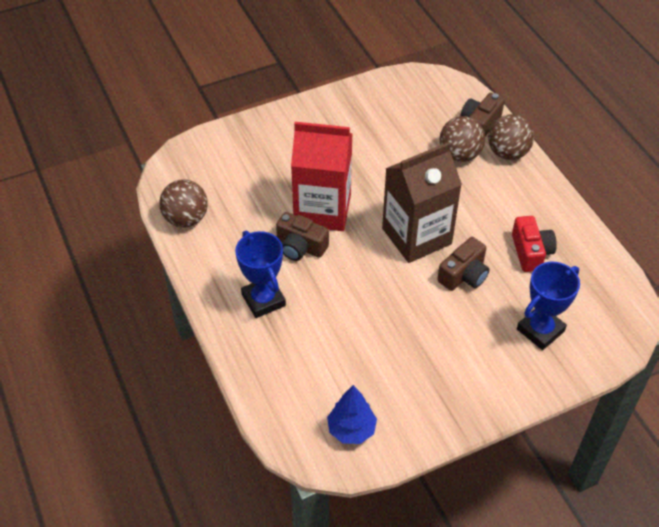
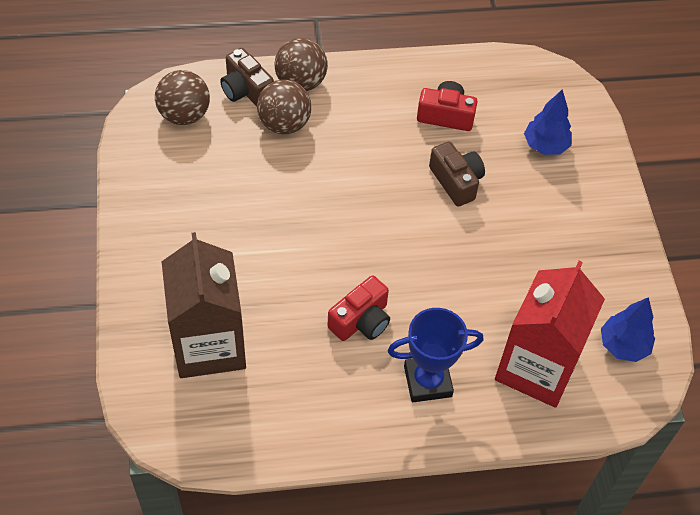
camera: 75 degrees left, 5 degrees up
(186, 219) = (266, 435): brown ball -> brown ball (184, 115)
(300, 247) = (361, 320): brown camera -> red camera
(322, 210) = (312, 281): red carton -> red carton (536, 368)
(416, 236) = (388, 204): brown carton -> brown carton (209, 345)
(540, 330) = (545, 145): blue trophy -> blue tree

